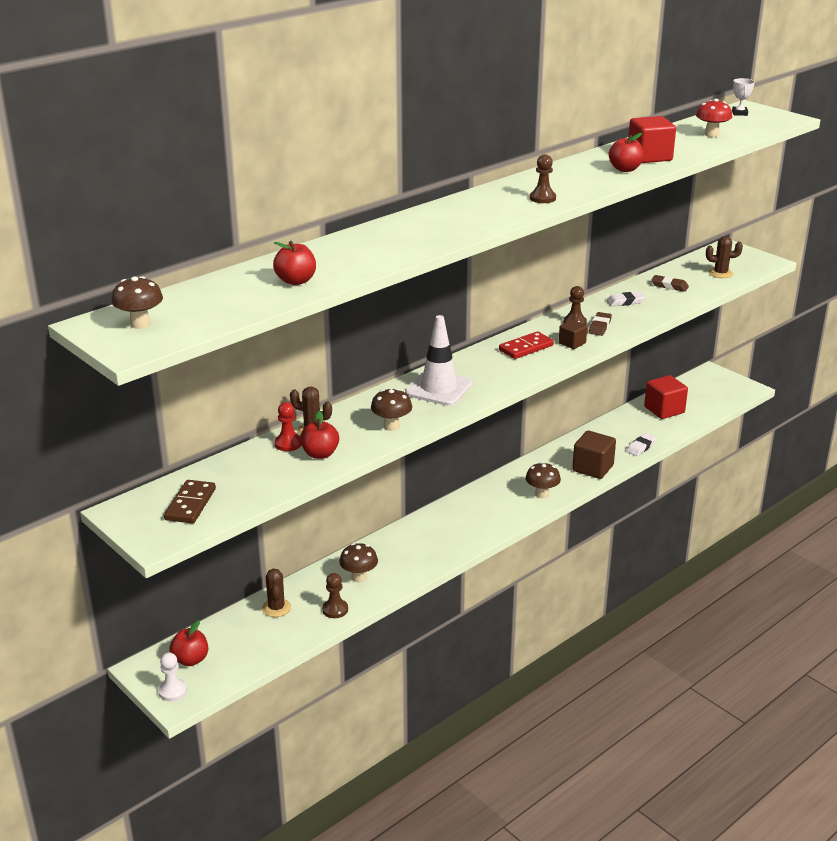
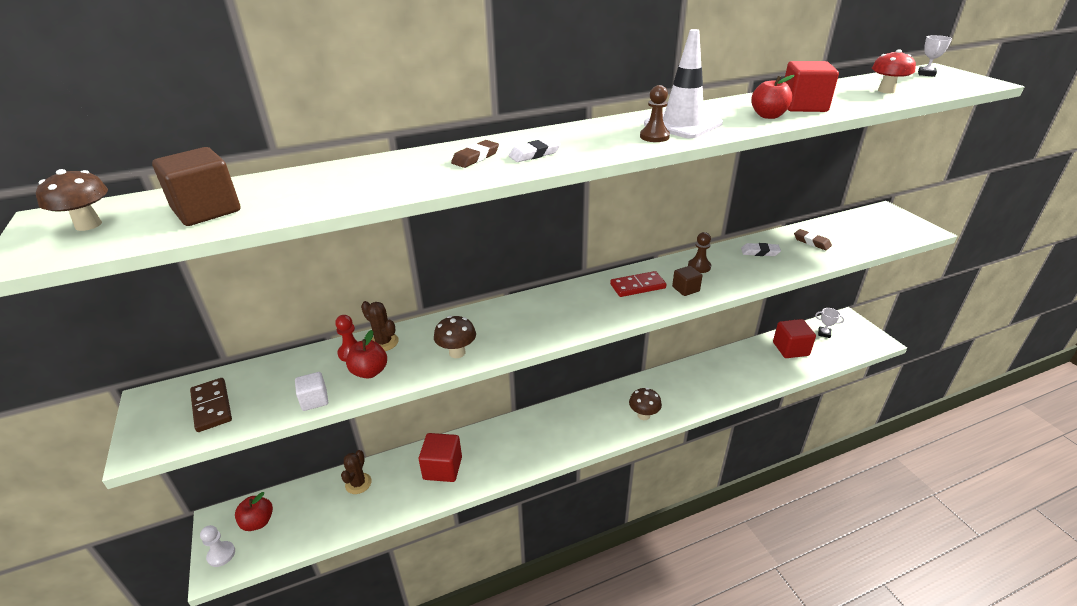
camera: 20 degrees right, 5 degrees up
(190, 504) = (212, 406): brown domino -> brown domino turned 60 degrees counterclockwise
(287, 482) = (314, 400): none -> white cube
(296, 281) = (303, 197): red apple -> none
(335, 610) = (403, 499): brown pawn -> none
(359, 577) = (442, 468): brown mushroom -> red cube
(439, 388) = (529, 317): white traffic cone -> white traffic cone (682, 124)
(593, 468) = (701, 397): brown cube -> brown cube (207, 210)
(600, 326) = (722, 275): brown eraser -> brown eraser (475, 158)
(641, 447) = (755, 384): white eraser -> white eraser (534, 154)
(692, 390) = (824, 333): none -> white trophy
(720, 273) = (870, 236): brown cactus -> none

